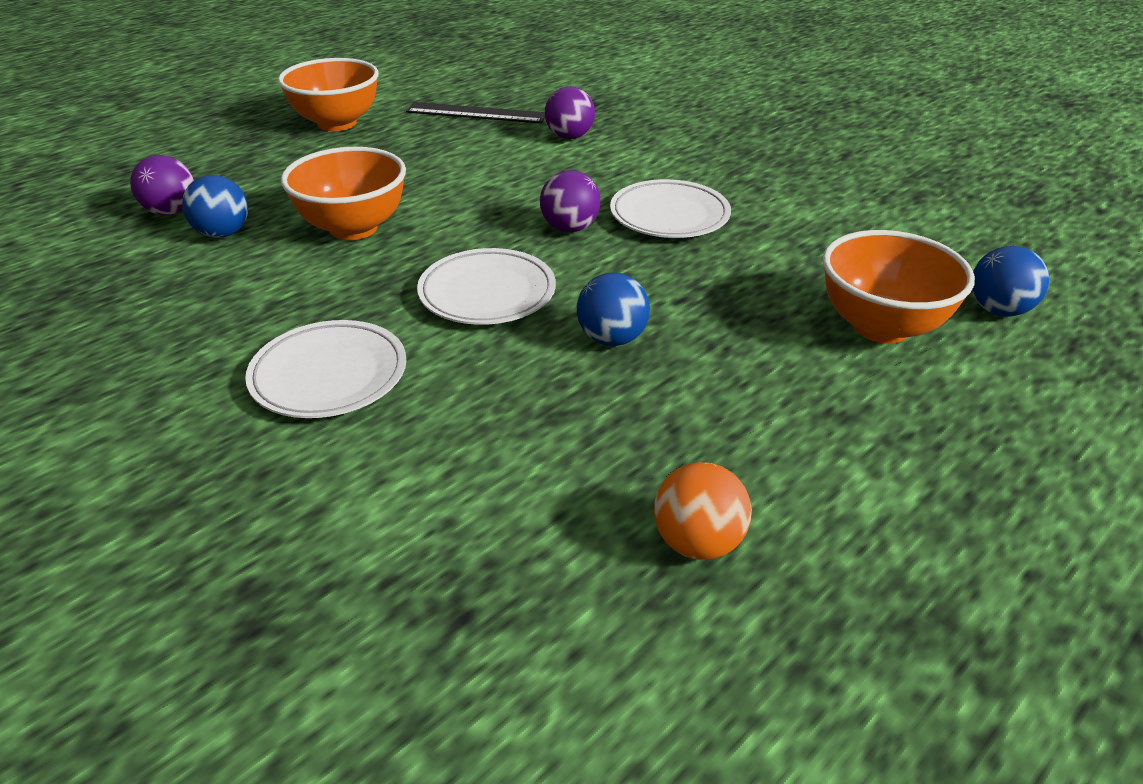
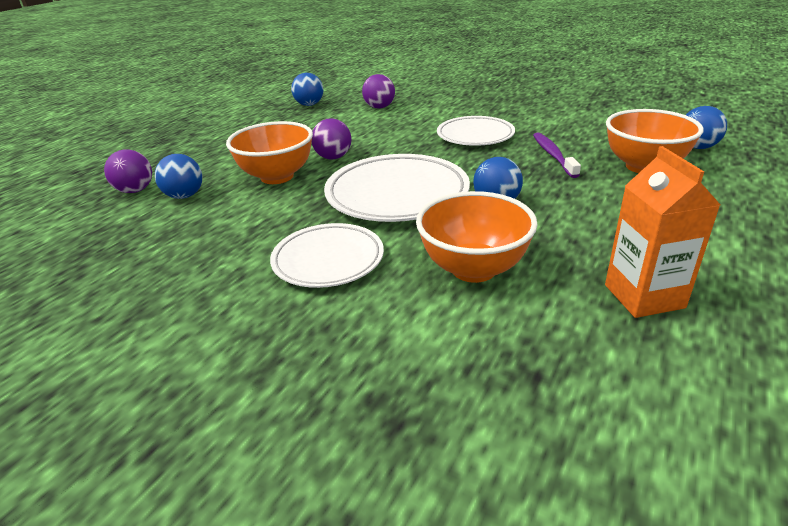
camera: 15 degrees left, 5 degrees down
(337, 123) = (218, 124): orange bowl -> orange bowl (474, 269)
(476, 113) = (309, 105): black ruler -> blue ball
(487, 293) = (397, 194): white plate -> white plate, size x1.53
(570, 228) = (420, 152): purple ball -> purple ball (333, 157)
(697, 542) = (644, 296): orange ball -> orange carton
(757, 276) = (553, 155): none -> purple toothbrush

